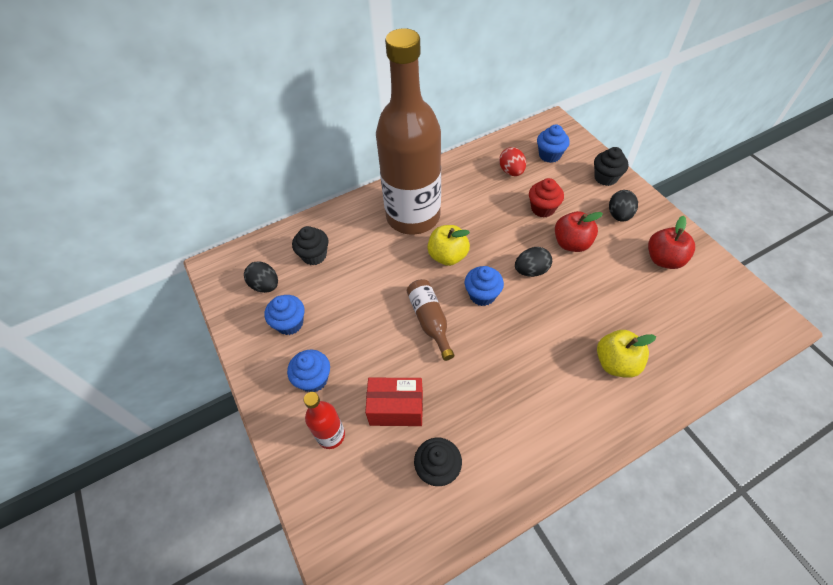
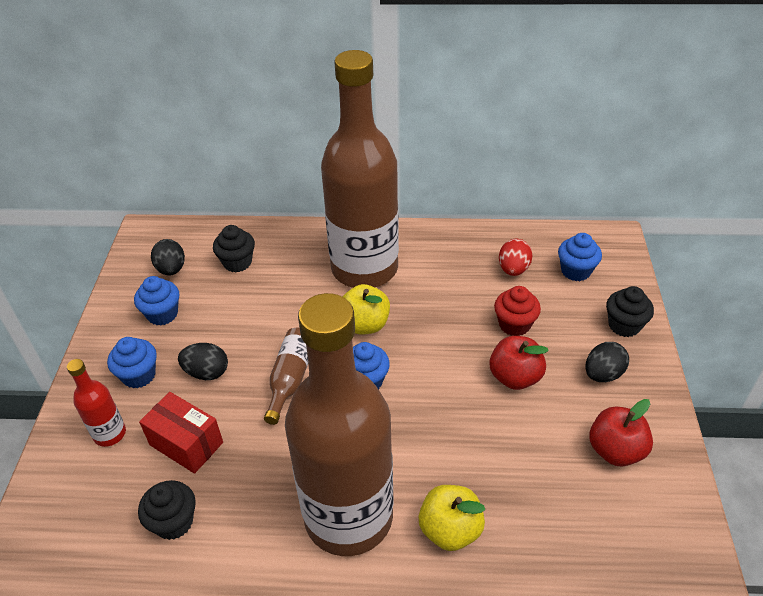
camera: 30 degrees right, 10 degrees down
(531, 270) = (441, 383): black egg -> black egg (207, 372)
(550, 392) = (348, 517): none -> brown bottle

